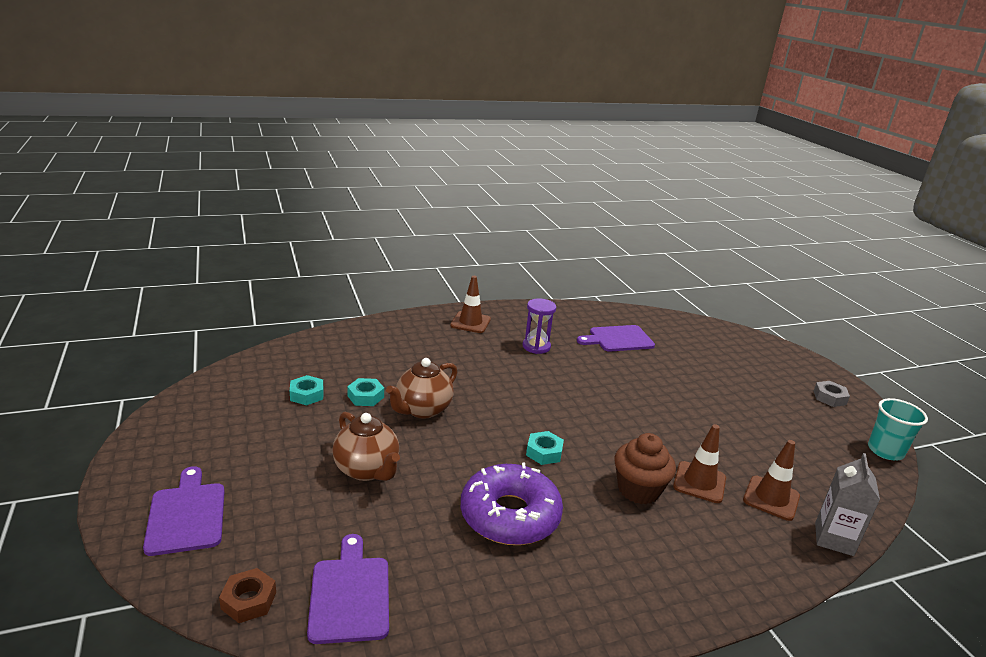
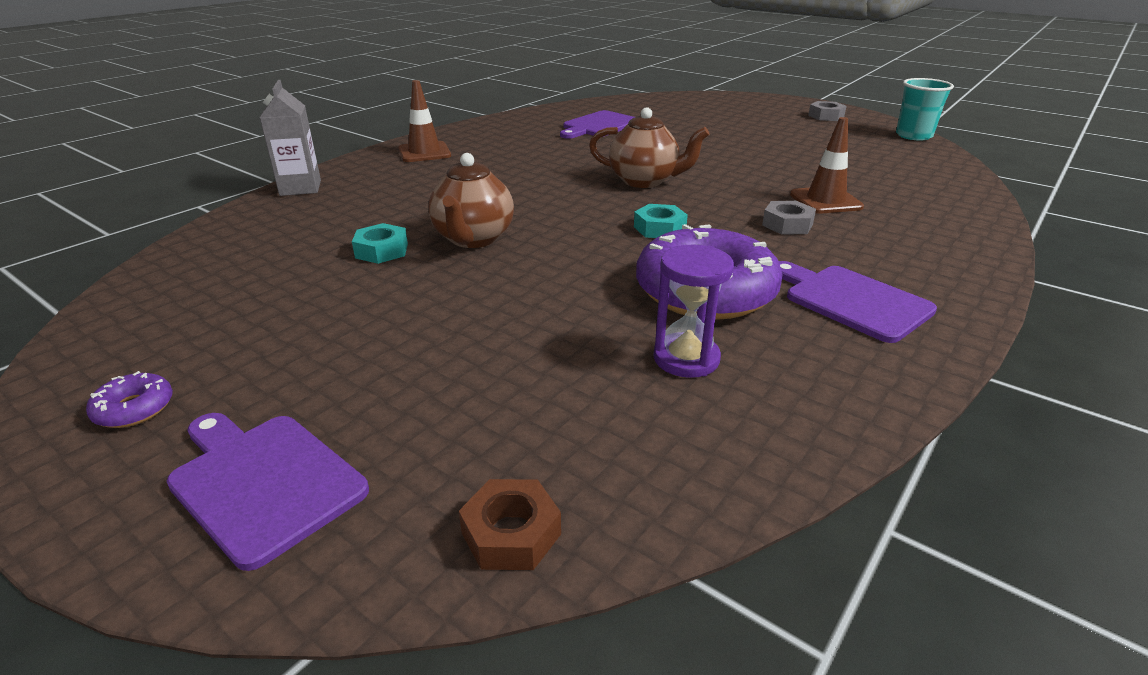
camera: 30 degrees left, 5 degrees up
(175, 447) = (134, 409): none -> purple donut
(307, 395) = (292, 275): turquoise nut -> none
(350, 594) = (641, 449): purple cutting board -> purple cutting board (852, 301)
(367, 470) = (482, 317): brown teapot -> brown teapot (644, 181)
(536, 346) = (526, 152): purple hourglass -> purple hourglass (686, 358)
(638, 490) = (787, 224): brown cupcake -> grey nut
(771, 498) = (892, 191): brown traffic cone -> none
(834, 539) = (974, 200): grey carton -> grey carton (300, 188)

